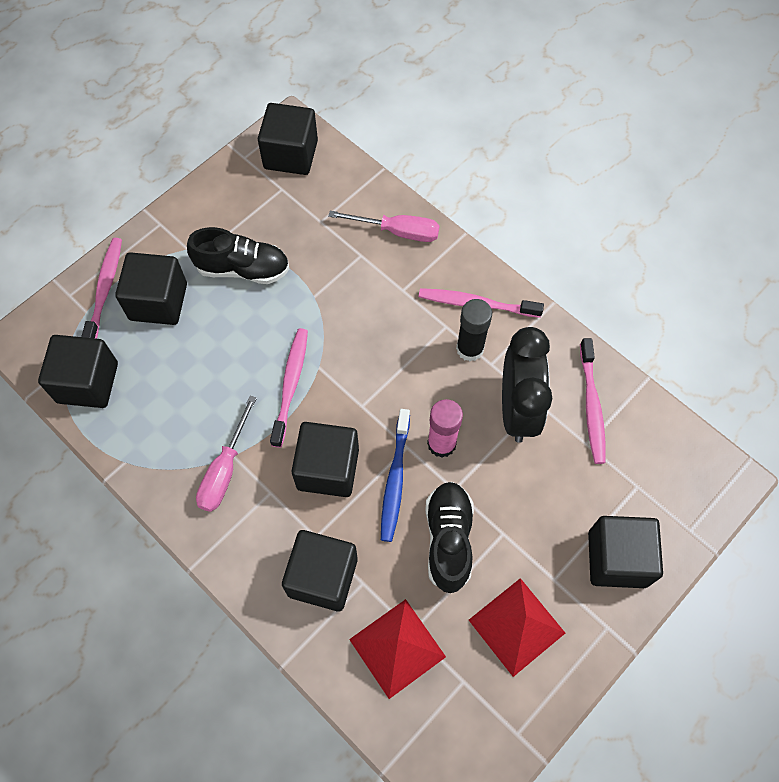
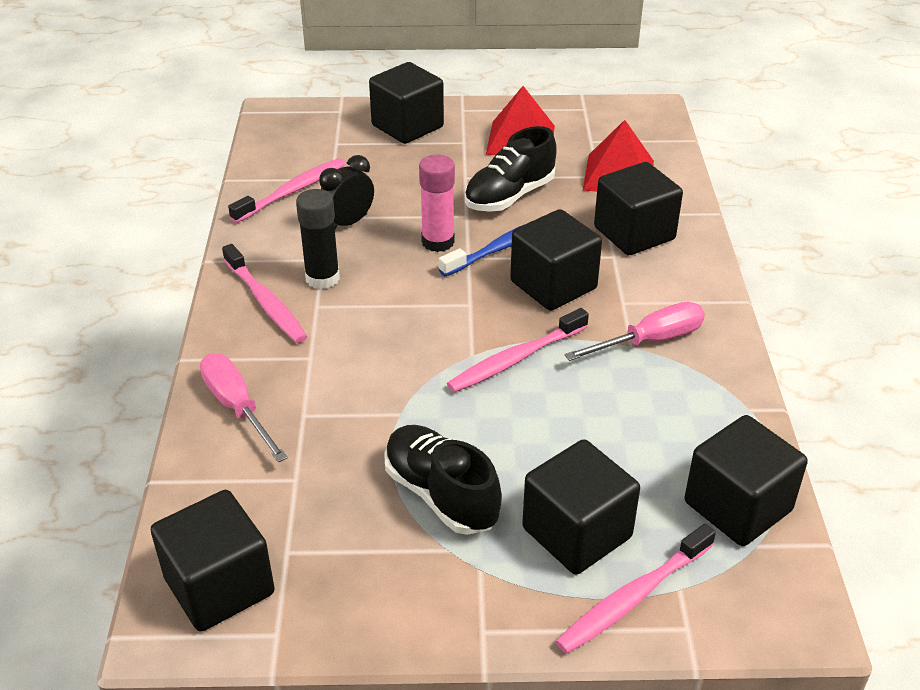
camera: 135 degrees left, 25 degrees down
(517, 409) = (348, 223): black clock -> black clock, size x0.57

